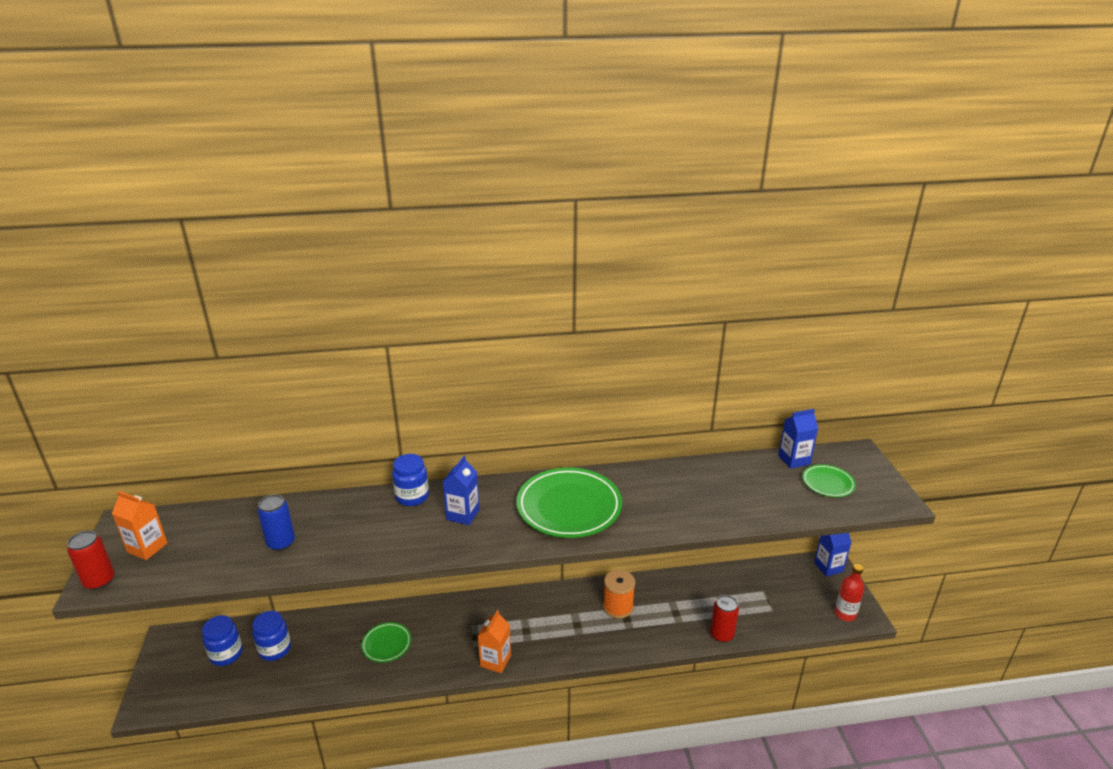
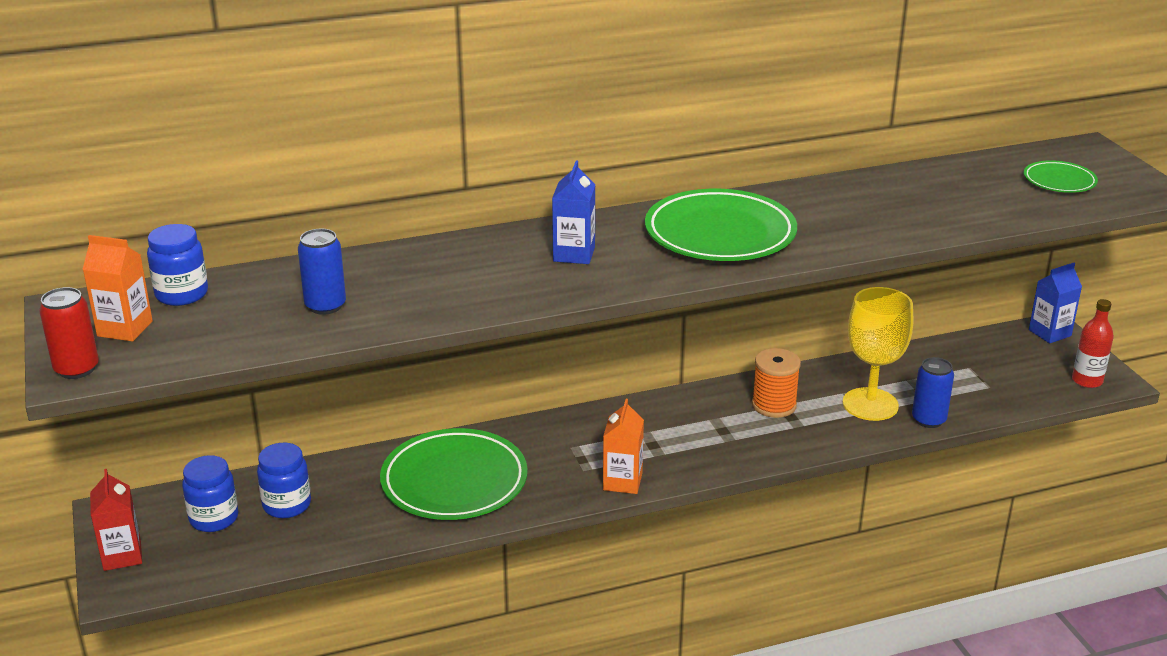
camera: 10 degrees left, 0 degrees up
(159, 677) = (122, 556): none -> red carton
(386, 644) = (454, 481): green plate -> green plate, size x1.98
(412, 497) = (489, 242): blue jar -> blue jar (182, 294)
(684, 615) = (870, 404): none -> yellow goblet
(721, 634) = (928, 420): red can -> blue can
(794, 460) = (1005, 161): blue carton -> none

